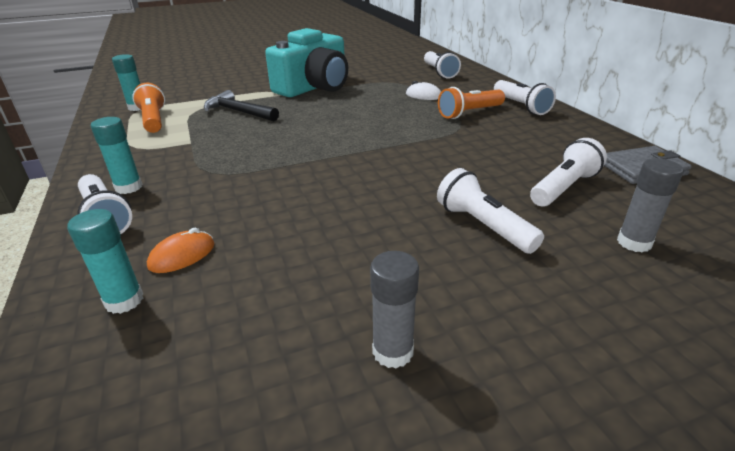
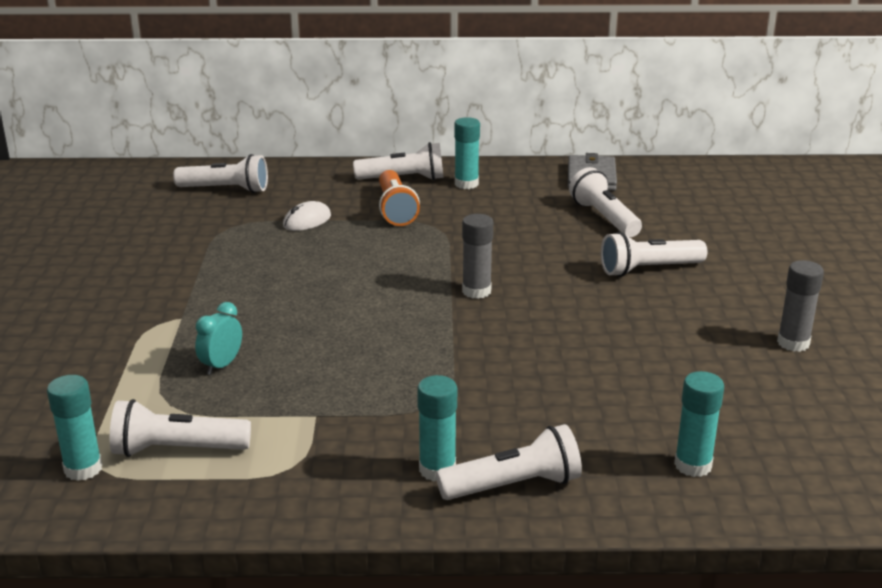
camera: 70 degrees left, 5 degrees down
(153, 120) = (176, 450): orange flashlight -> white flashlight
(182, 255) = (627, 430): orange mouse -> none
(238, 112) = (221, 365): black hammer -> turquoise clock
(314, 87) = (176, 289): turquoise camera -> none
(544, 125) = (466, 184): none -> turquoise glue stick
(634, 242) = (700, 221): grey glue stick -> grey glue stick (476, 291)

